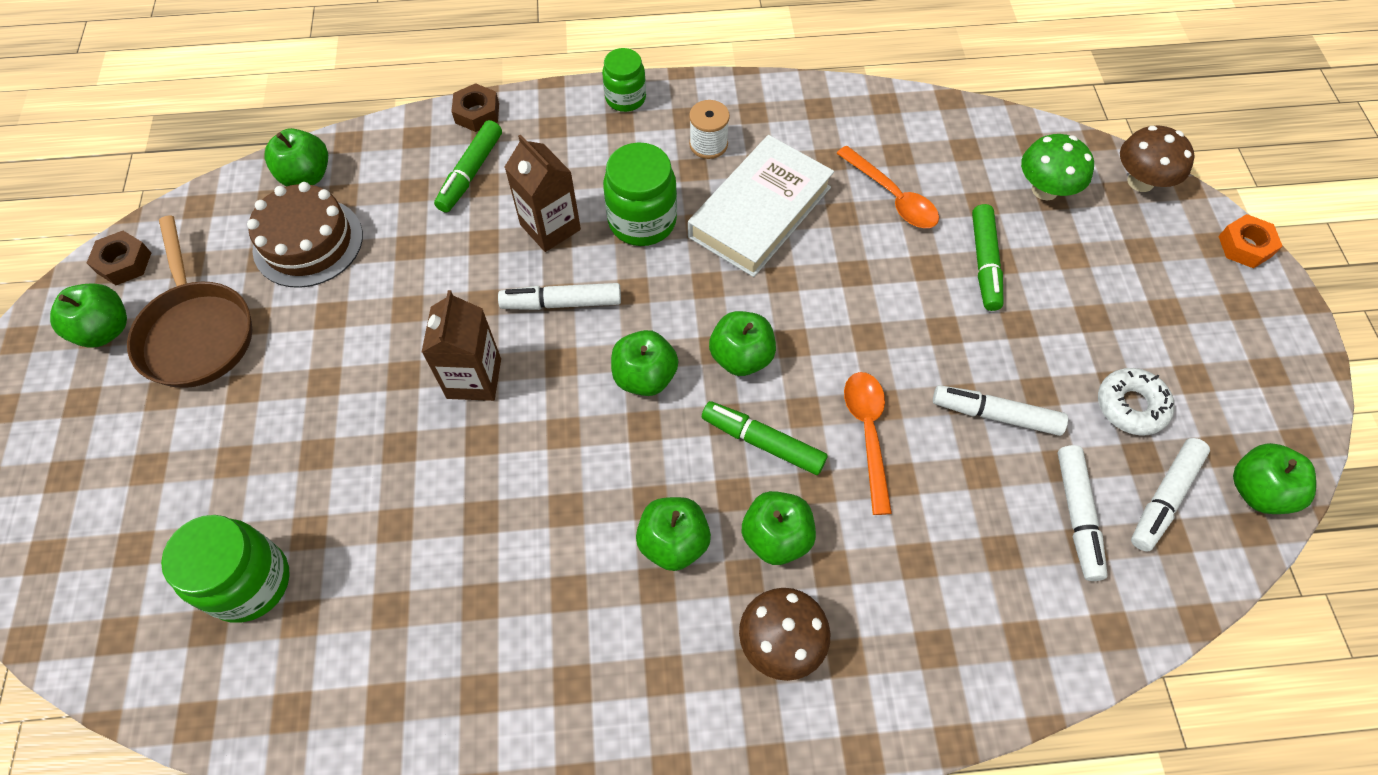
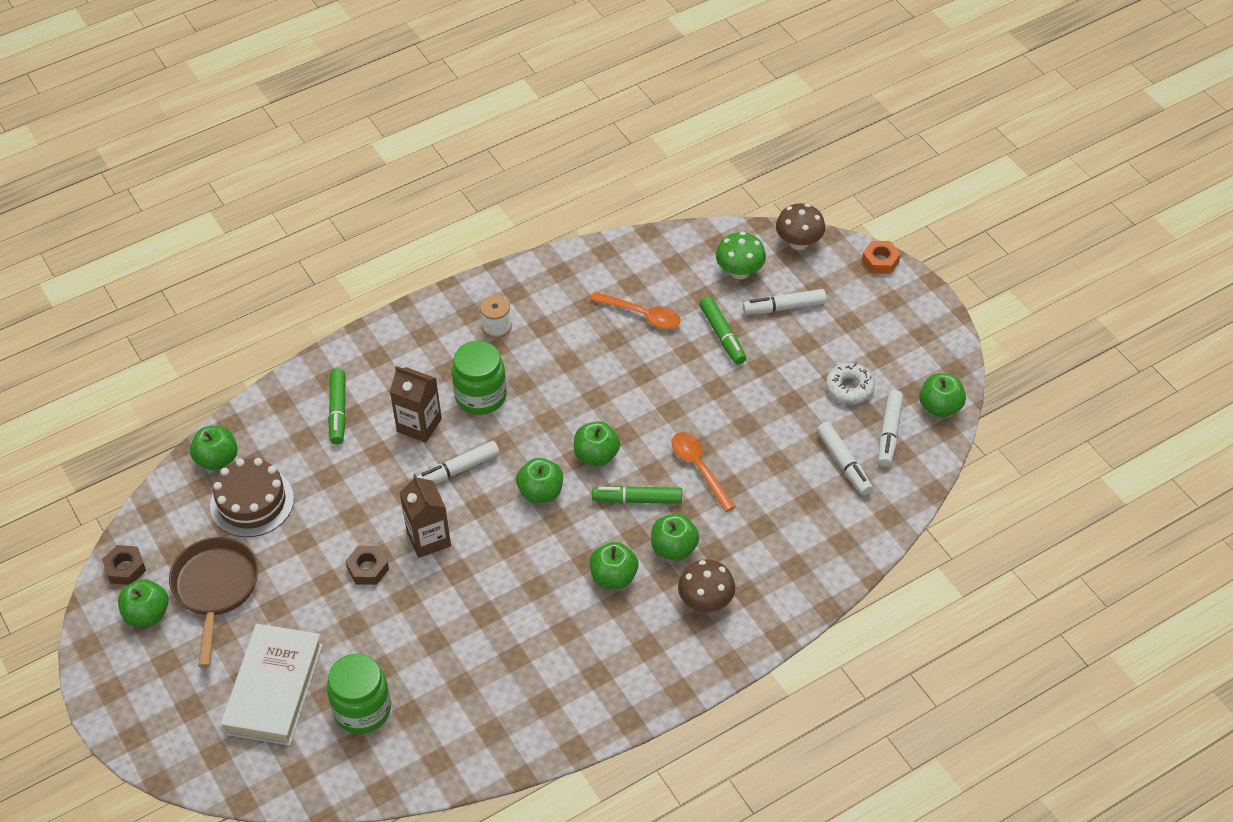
camera: 25 degrees left, 10 degrees down
(197, 332) = (215, 589): brown pan -> brown pan turned 135 degrees counterclockwise
(477, 113) = (314, 368): brown nut -> brown nut (368, 569)
(625, 98) = (418, 316): green jar -> none
(760, 212) = (558, 359): white book -> white book (274, 689)
(995, 415) = (771, 426): white marker -> white marker (784, 307)

